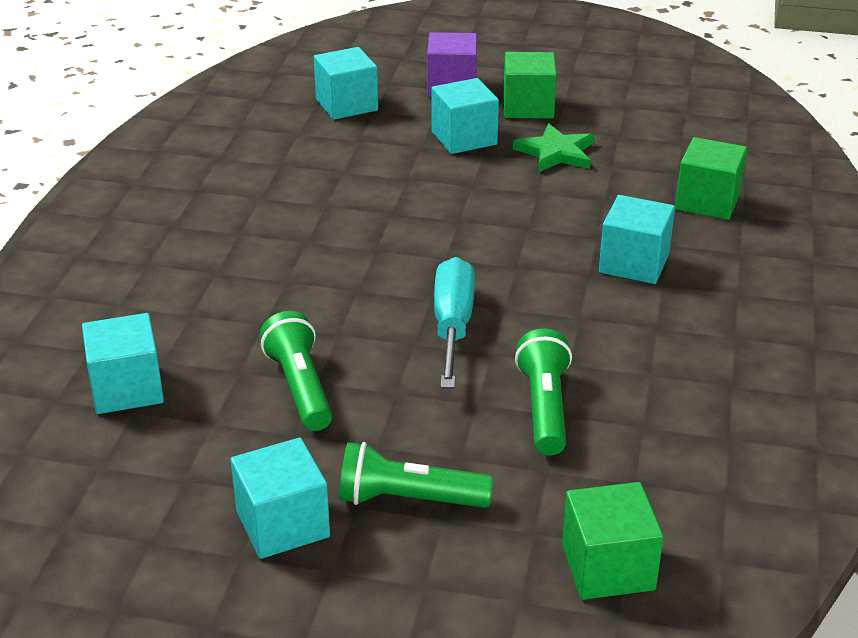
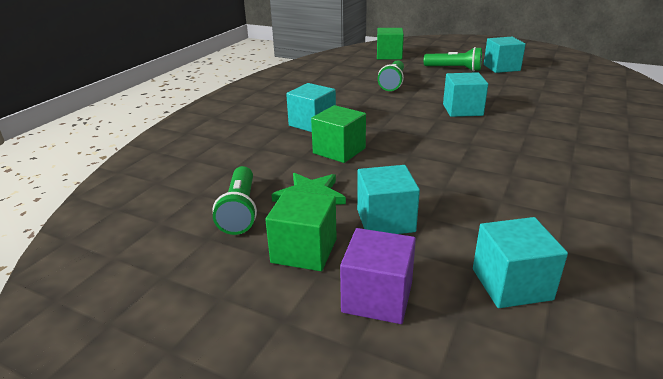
camera: 165 degrees left, 5 degrees down
(127, 389) = (593, 101): turquoise cube -> turquoise cube (462, 110)
(300, 387) = (504, 95): green flashlight -> green flashlight (240, 211)
(452, 326) = (427, 108): turquoise screwdriver -> none
(707, 201) = (233, 149): green cube -> green cube (339, 151)

